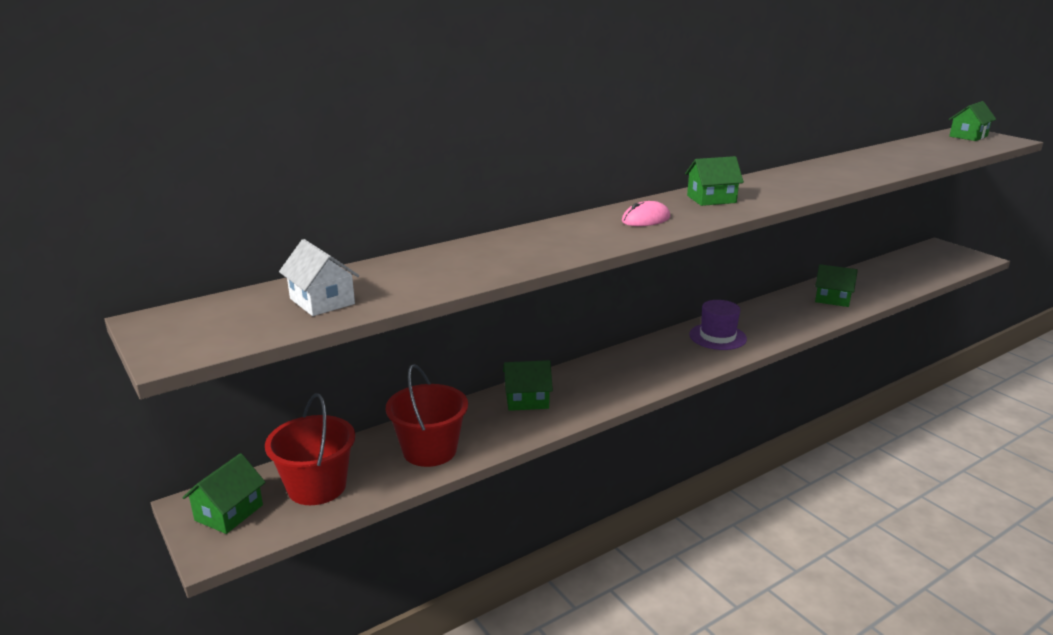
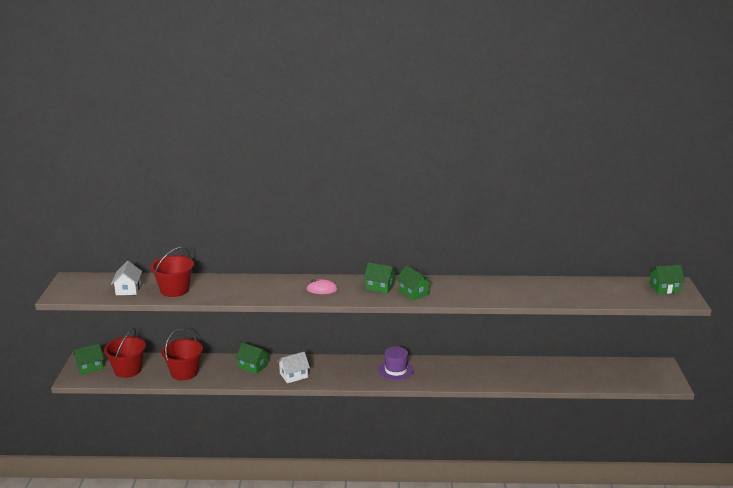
camera: 35 degrees right, 0 degrees up
(417, 278) = (175, 290): none -> red bucket
(604, 390) = (293, 375): none -> white house
(832, 299) = (505, 373): green house -> green house (413, 293)

